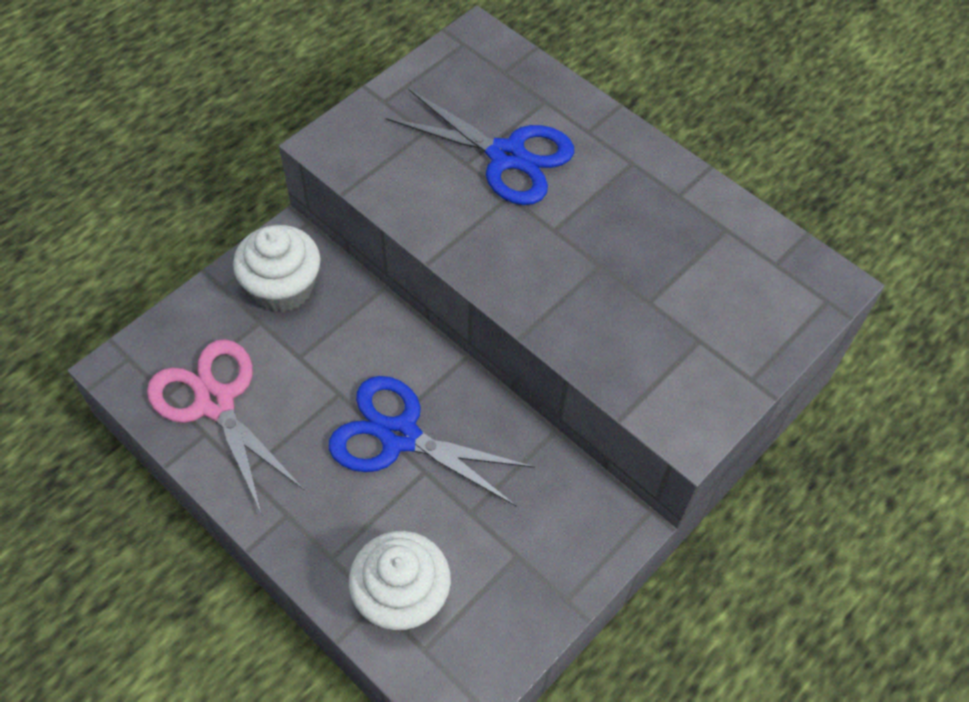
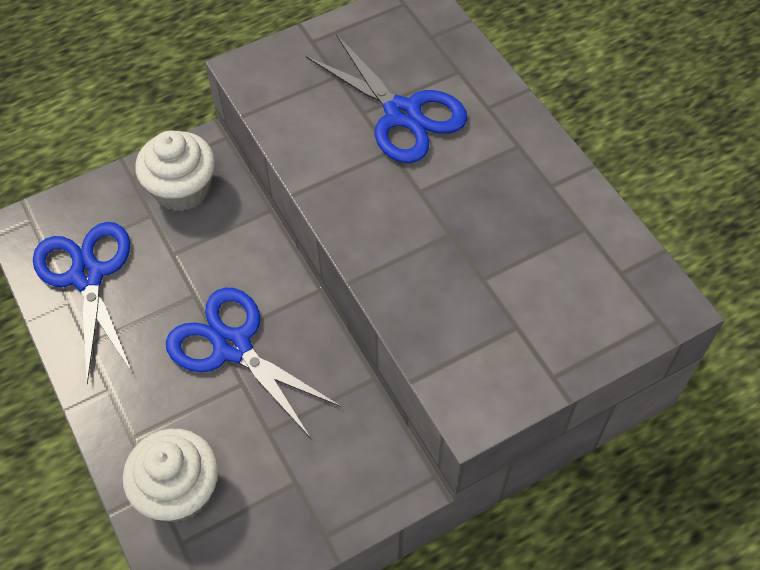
camera: 20 degrees right, 0 degrees up
(215, 402) = (87, 276): pink scissors -> blue scissors

